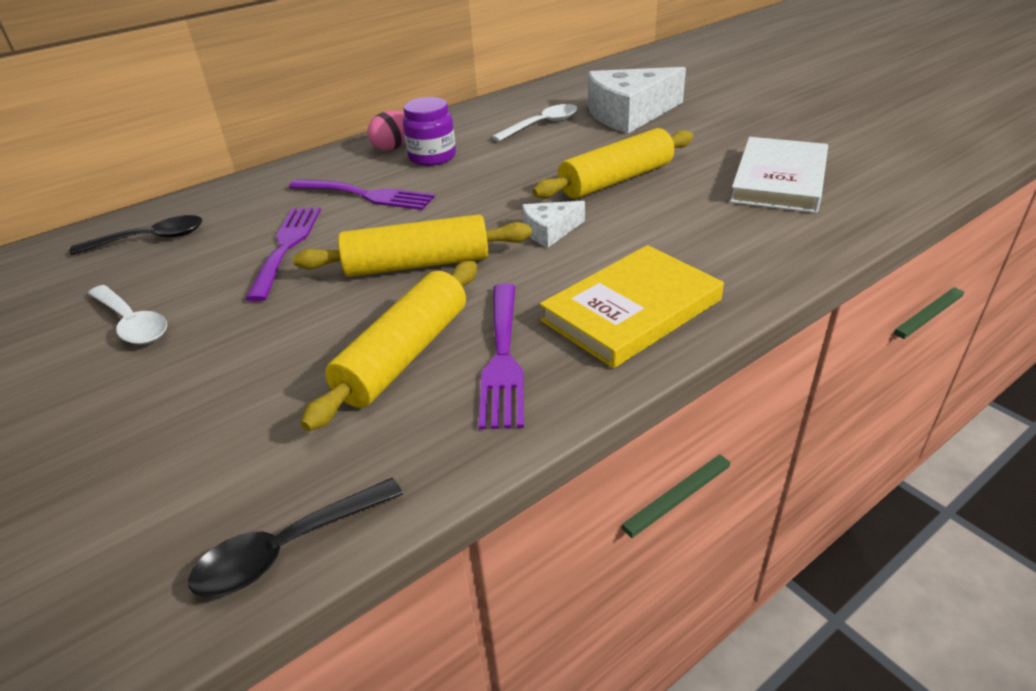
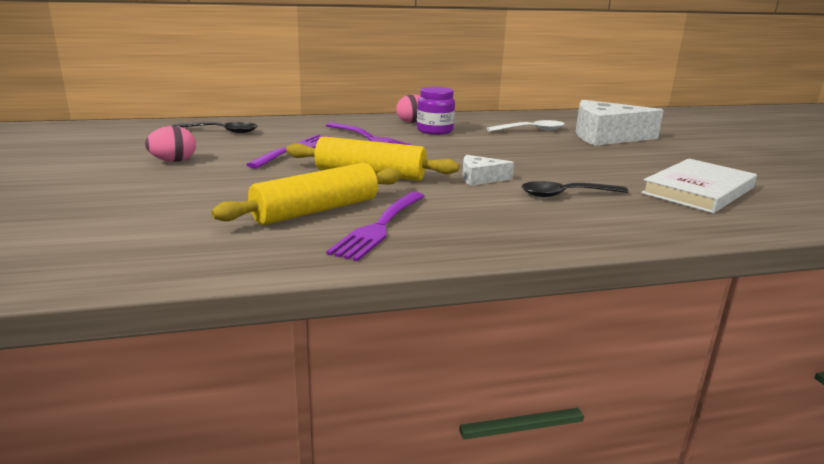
camera: 20 degrees right, 15 degrees down
(132, 323) = (173, 161): white spoon -> pink egg
(288, 548) = (152, 271): black spoon -> black spoon (566, 195)
(616, 180) = (559, 165): yellow rolling pin -> none
(632, 310) = (499, 227): yellow book -> none

